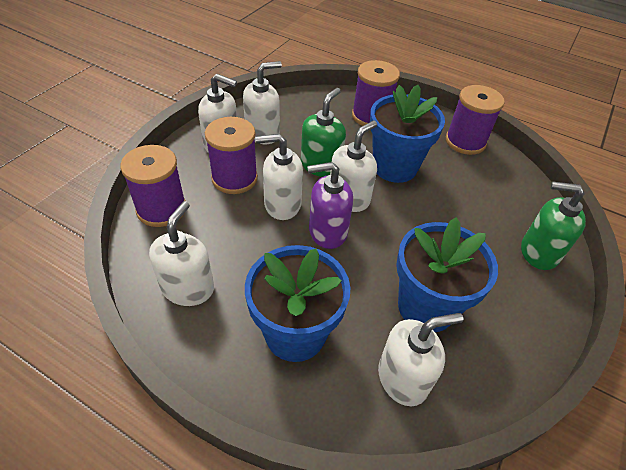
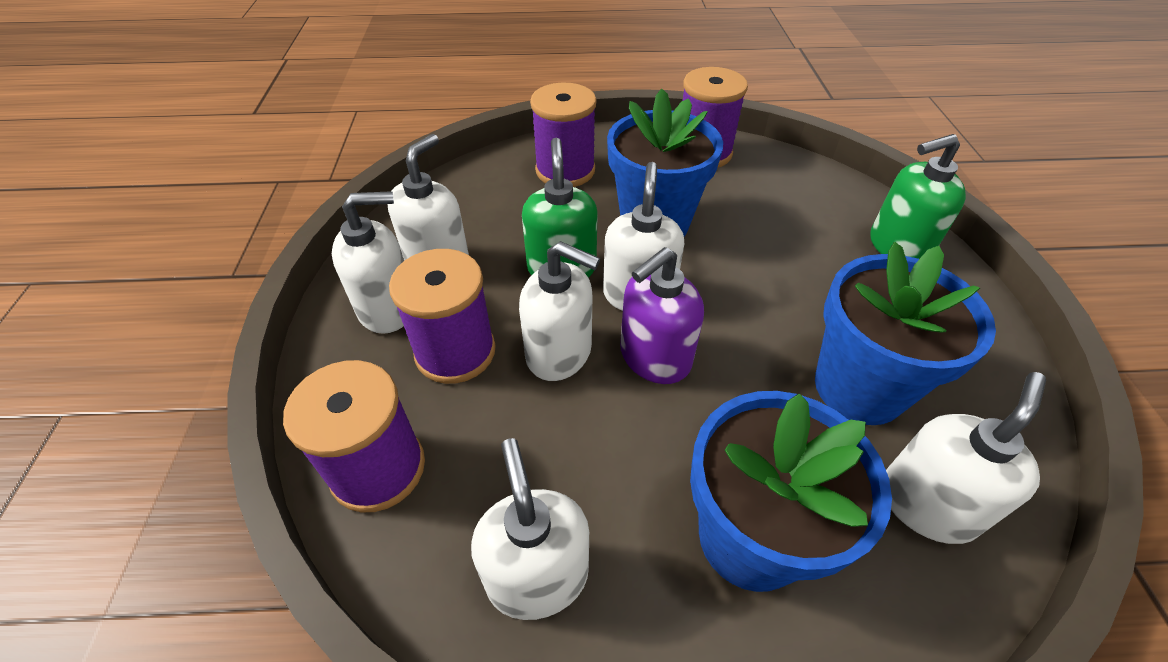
camera: 30 degrees left, 0 degrees up
(282, 204) = (559, 353): white soap dispenser -> white soap dispenser turned 120 degrees counterclockwise

